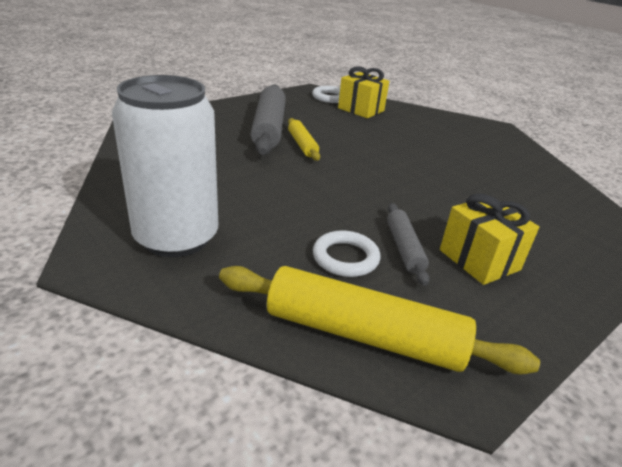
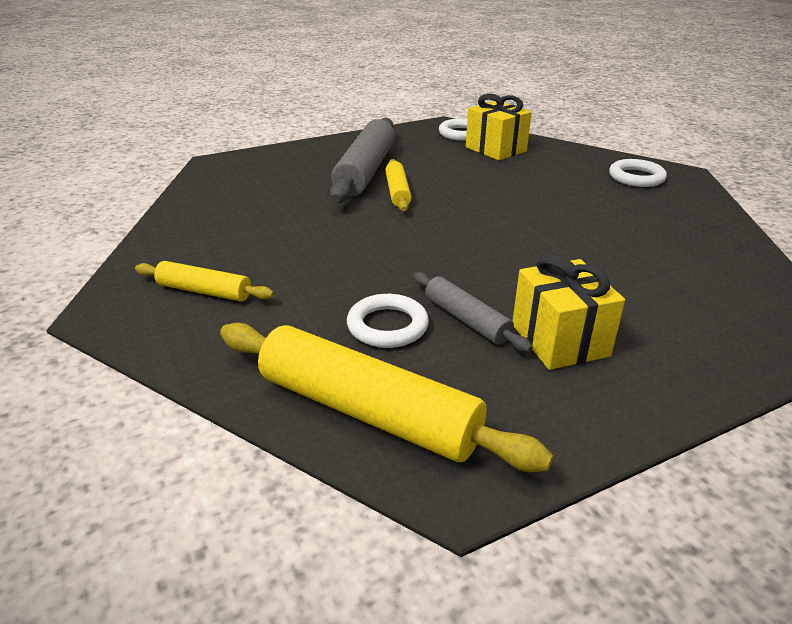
camera: 15 degrees right, 0 degrees up
(176, 237) = (204, 291): white can -> yellow rolling pin
(404, 248) = (466, 320): grey rolling pin -> grey rolling pin turned 45 degrees counterclockwise
(469, 130) = (636, 177): none -> white ring

